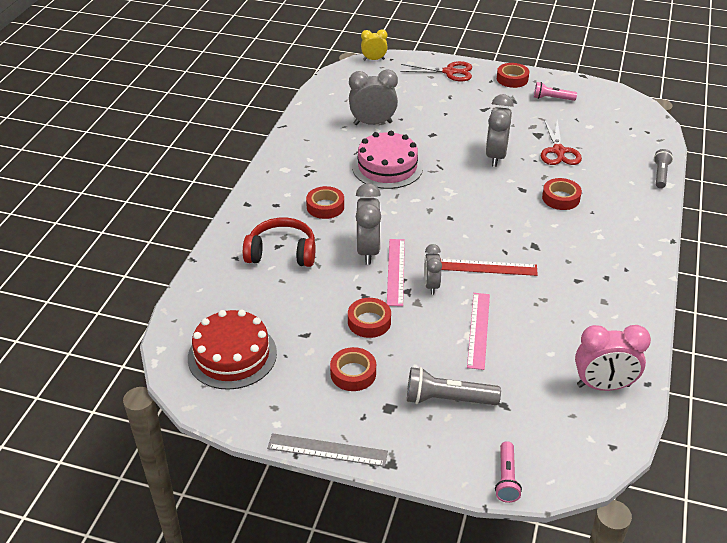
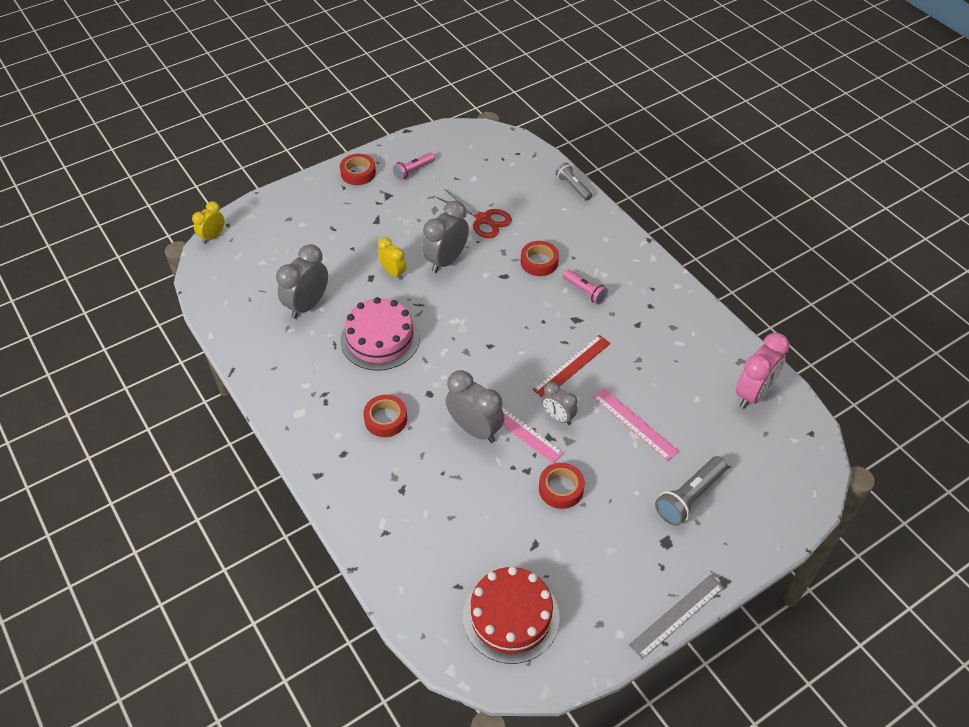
camera: 50 degrees left, 10 degrees up
(282, 253) = (414, 493): red headphones -> none
(353, 373) = (609, 541): red tape -> none
(449, 72) = (298, 202): red scissors -> none
(450, 141) = (393, 272): none -> yellow clock
(495, 156) = (446, 260): grey clock -> grey clock turned 75 degrees clockwise
(506, 478) = (793, 517): pink flashlight -> pink flashlight (585, 291)

